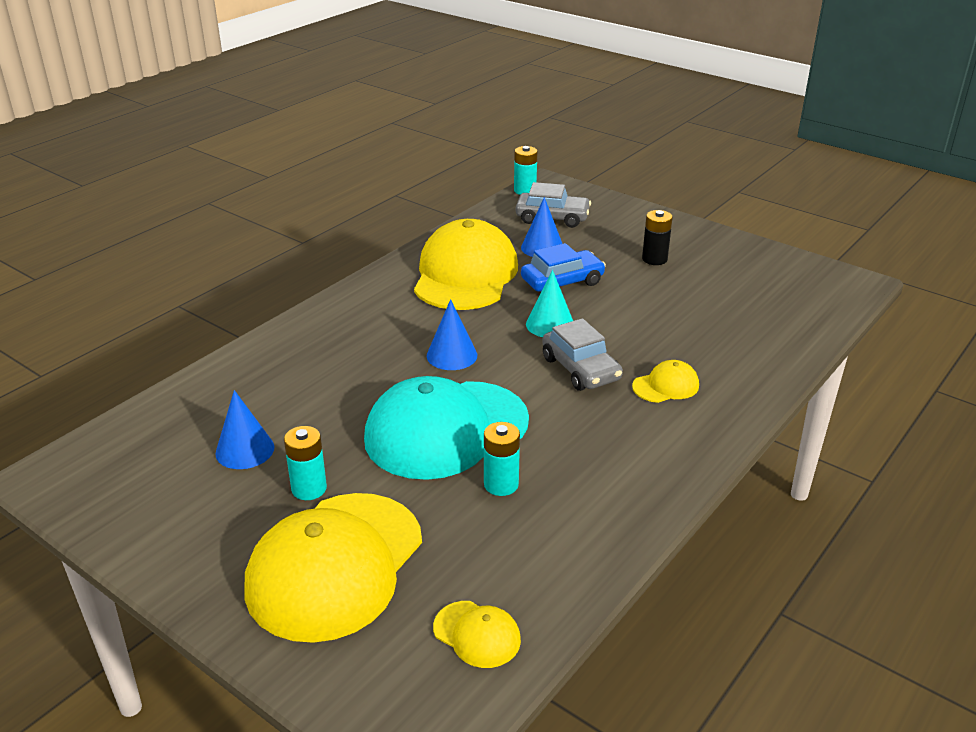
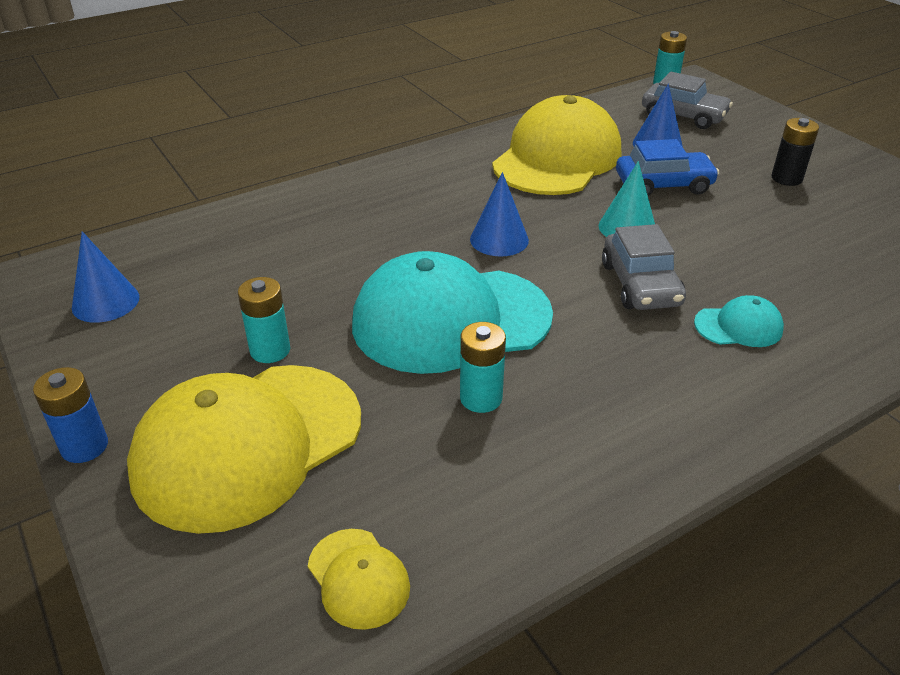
camera: 20 degrees right, 5 degrees up
(195, 603) = (84, 446): none -> blue battery
(245, 450) = (231, 293): blue cone -> blue cone (105, 302)
(666, 386) = (738, 326): yellow cap -> turquoise cap

